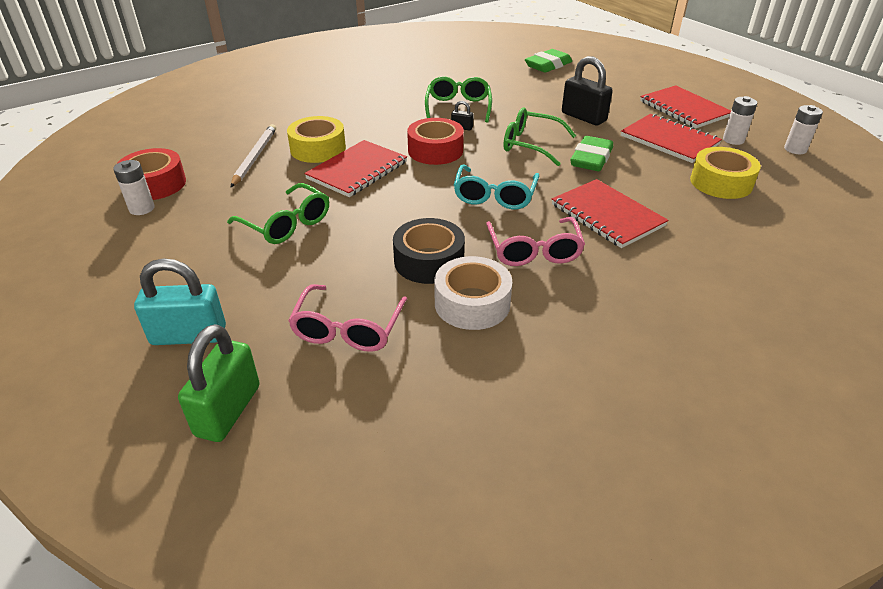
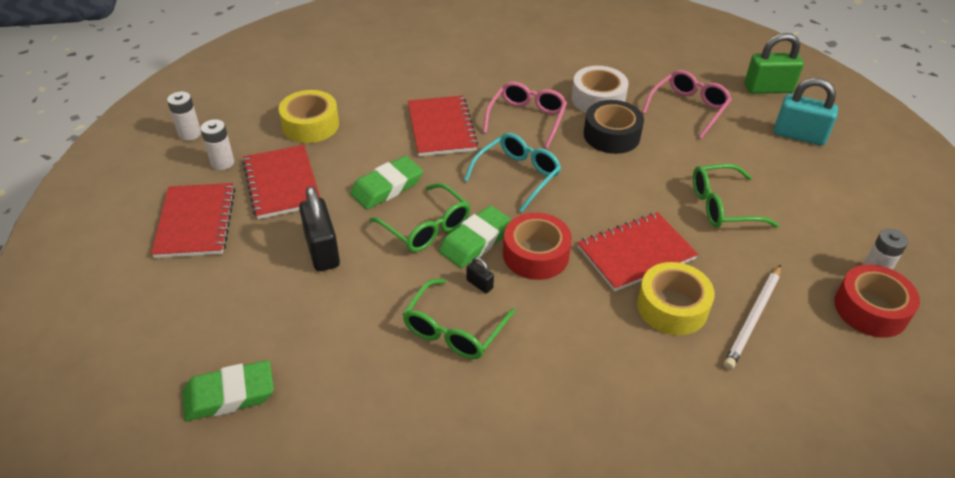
camera: 155 degrees left, 5 degrees up
(228, 410) = (768, 89): green padlock -> green padlock turned 45 degrees clockwise
(287, 224) = (722, 206): green glasses -> green glasses turned 75 degrees counterclockwise
(486, 147) = (476, 241): none -> green eraser

